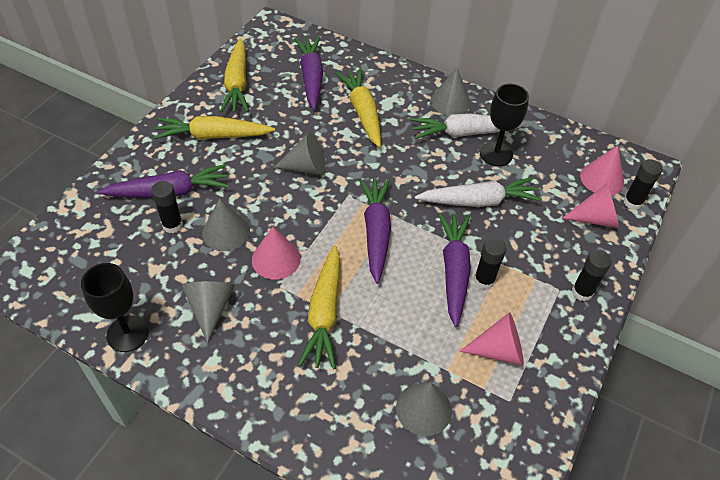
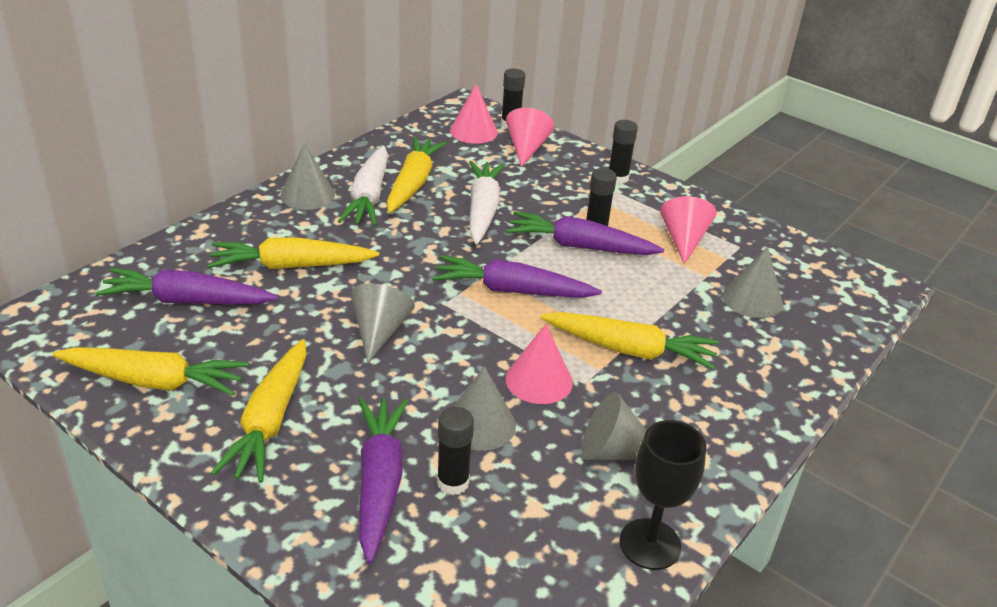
camera: 80 degrees left, 15 degrees down
(496, 154) = (413, 183): black goblet -> yellow carrot

